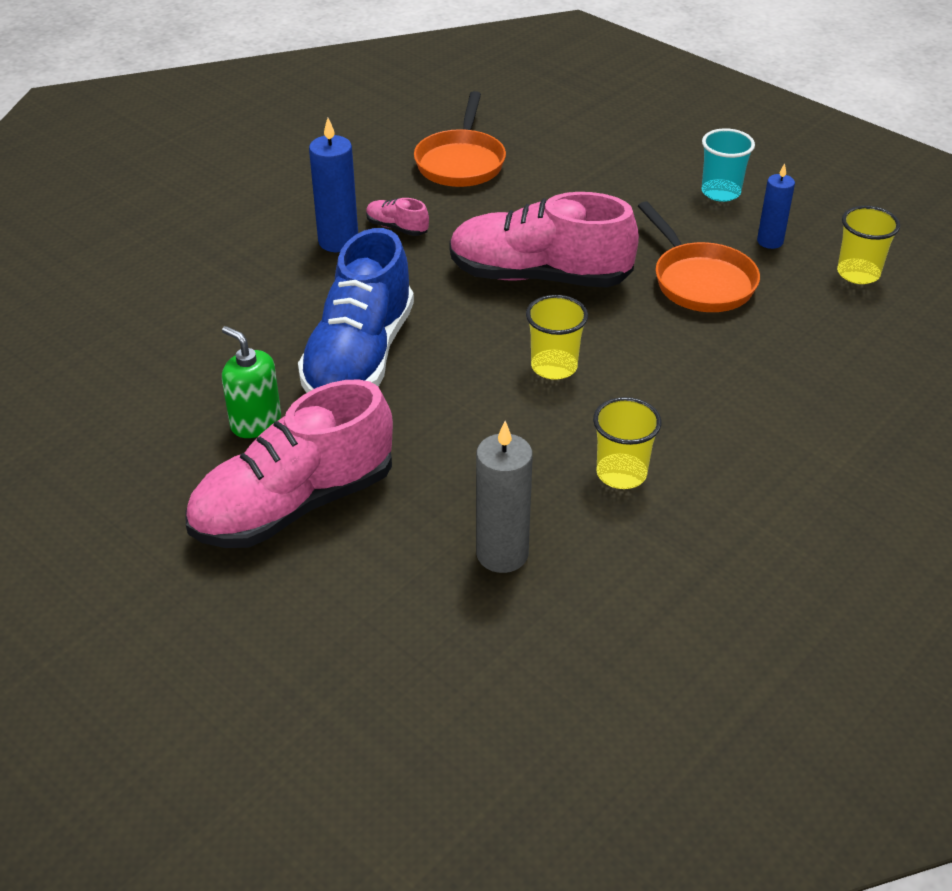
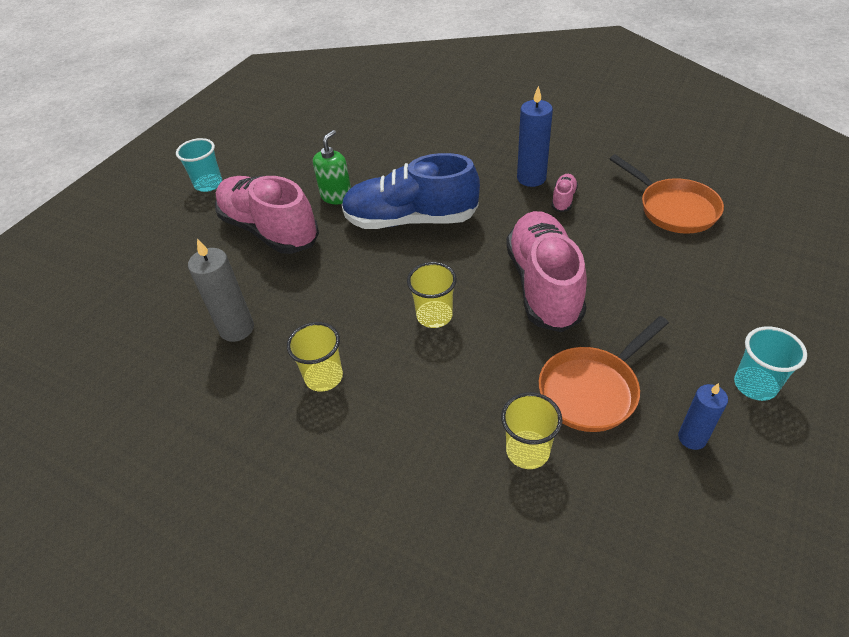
camera: 80 degrees right, 5 degrees up
(107, 579) = (208, 184): none -> turquoise cup
(461, 162) = (673, 209): orange pan -> orange pan turned 120 degrees counterclockwise
(858, 273) = (681, 528): yellow cup -> yellow cup (527, 451)

